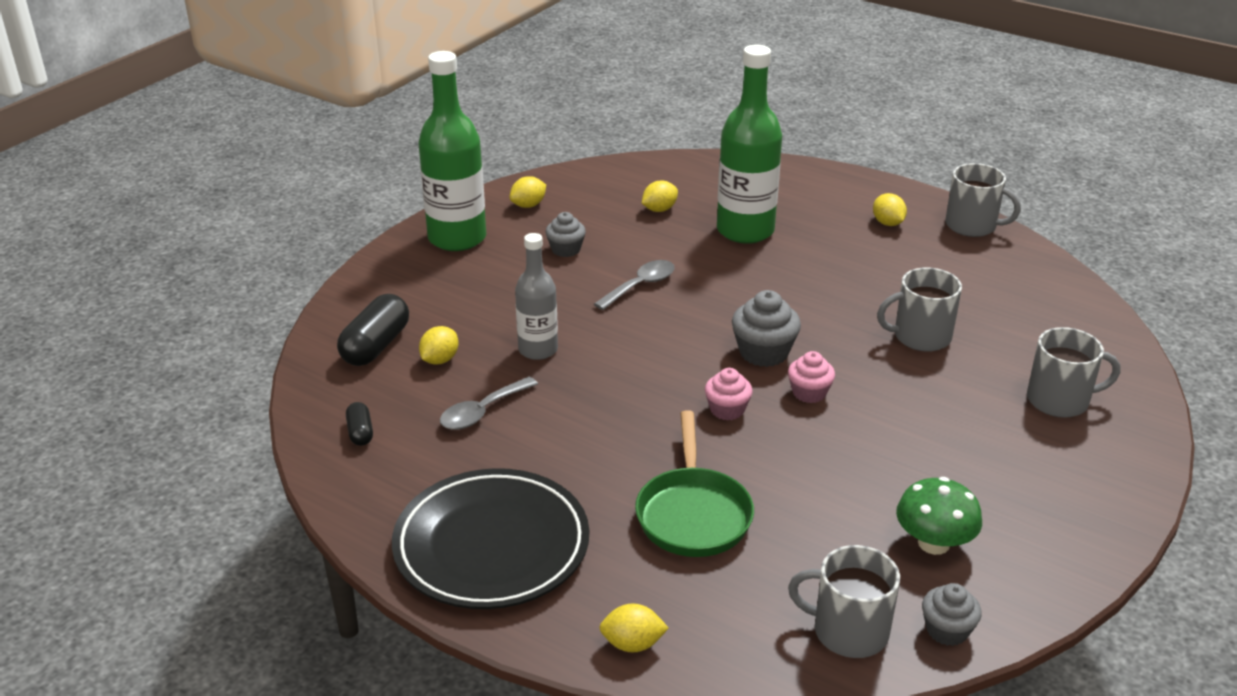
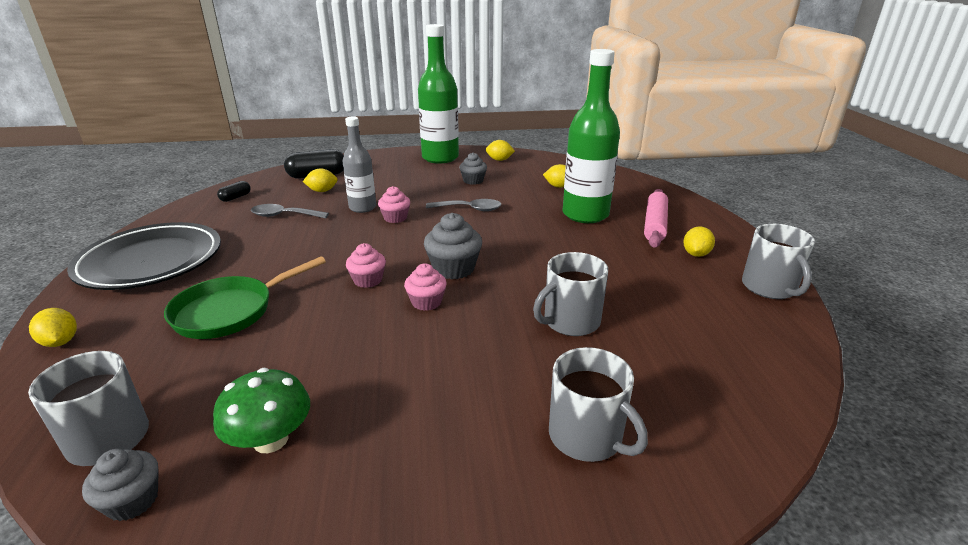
camera: 50 degrees right, 5 degrees down
(599, 339) = (395, 218): none -> pink cupcake
(813, 209) = (654, 225): none -> pink rolling pin
(920, 337) = (570, 321): grey mug -> grey mug turned 75 degrees counterclockwise

